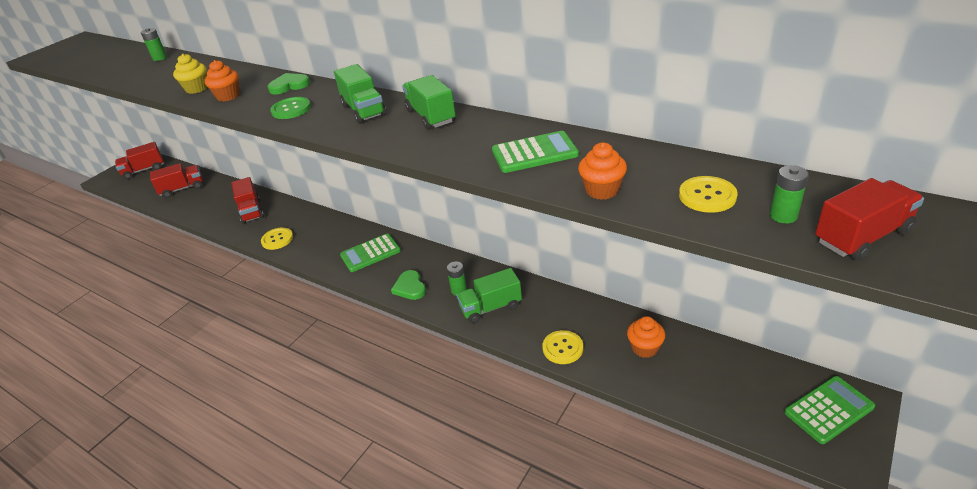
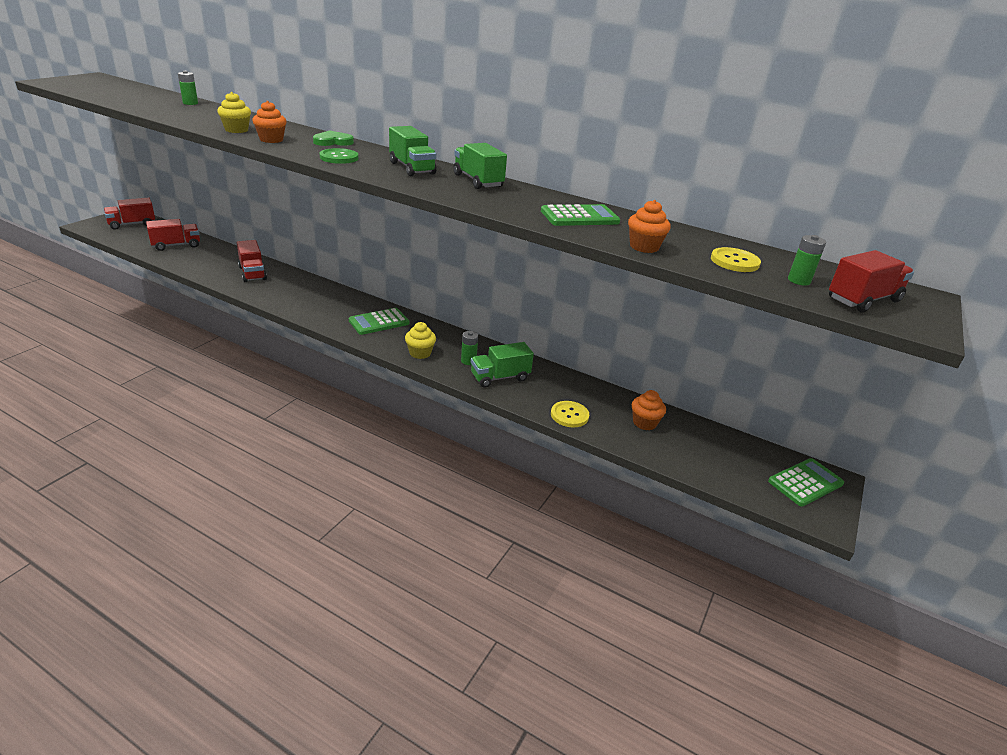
camera: 10 degrees left, 5 degrees down
(277, 239) = (281, 299): yellow button -> none
(410, 287) = (420, 353): green heart -> yellow cupcake

